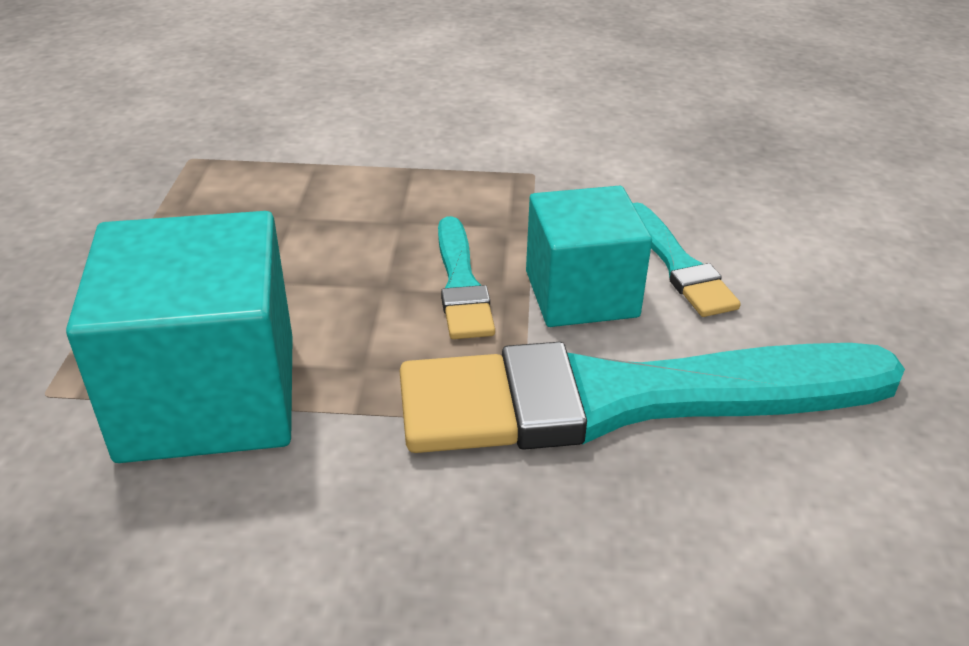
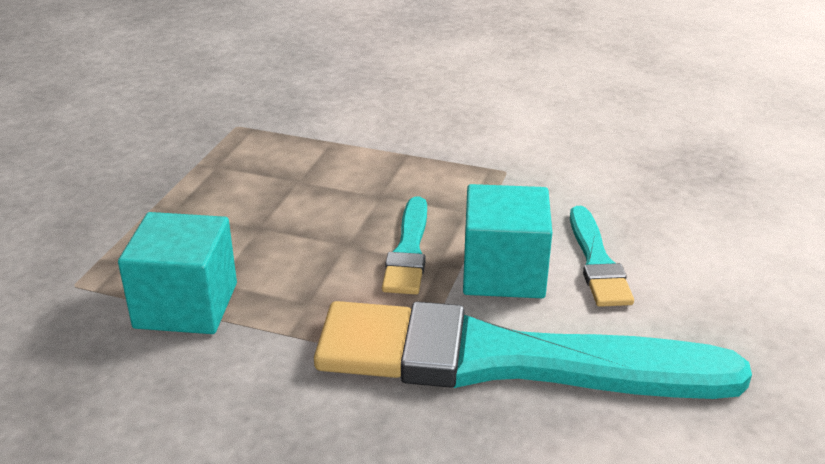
camera: 15 degrees right, 5 degrees down
(209, 397) = (186, 305): turquoise cube -> turquoise cube, size x0.66

